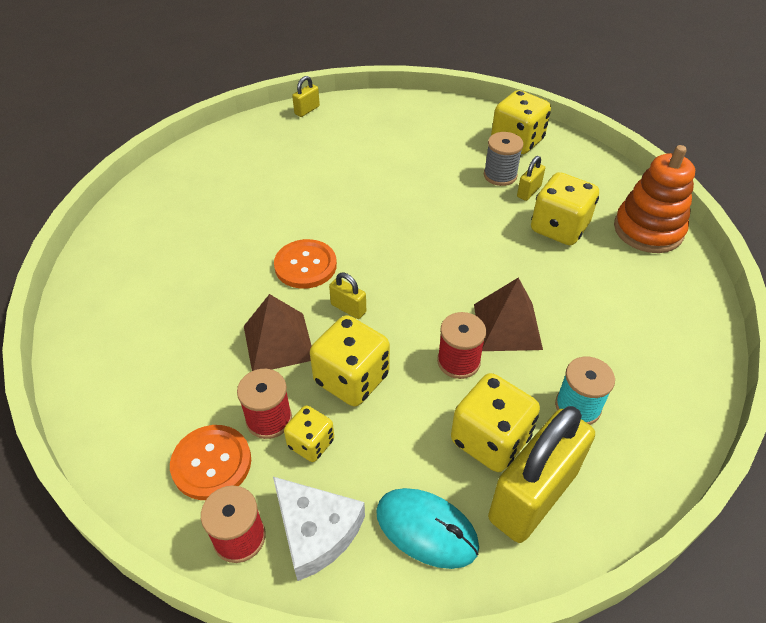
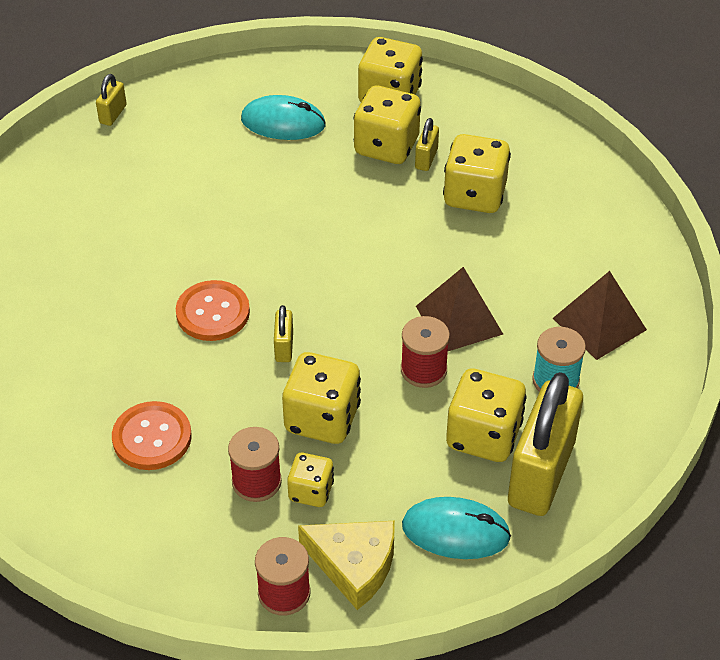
camera: 20 degrees left, 0 degrees up
(211, 463) = (220, 539): orange button -> orange button (152, 437)
(278, 342) = (226, 404): brown pyramid -> brown pyramid (599, 324)
(316, 531) = (354, 565): white cheese -> yellow cheese
(348, 308) = (284, 347): yellow padlock -> yellow padlock turned 75 degrees clockwise
(427, 142) = (283, 122): none -> turquoise mouse
(500, 175) = (386, 146): grey spool -> yellow dice
(648, 230) = (569, 173): orange stacking toy -> none

